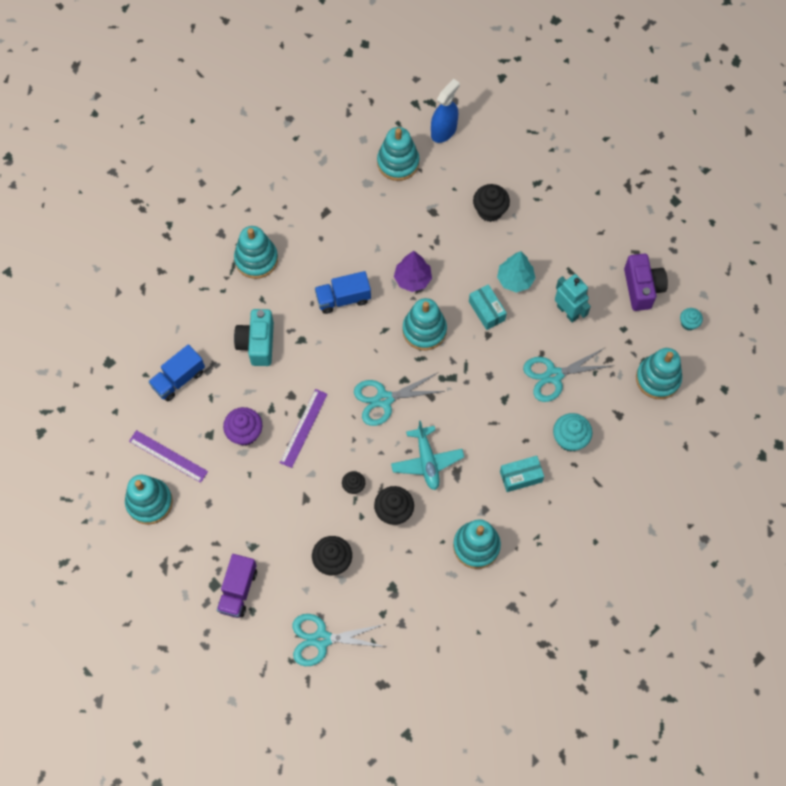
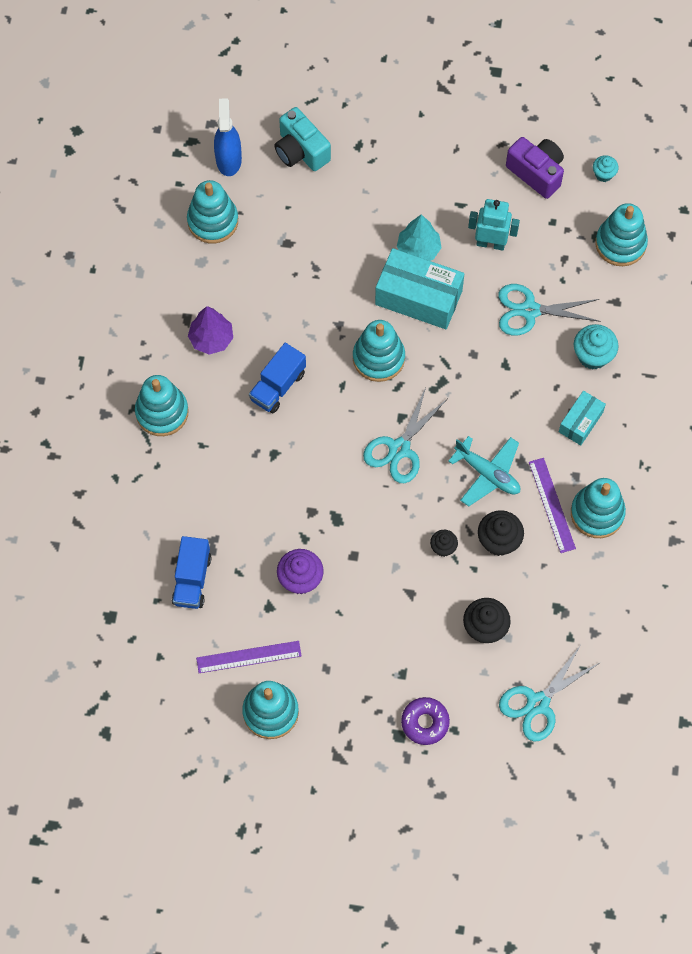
camera: 40 degrees left, 0 degrees up
(238, 590) = (425, 722): purple truck -> purple donut
(257, 343) = (236, 489): turquoise camera -> turquoise camera (301, 151)
(303, 428) = (350, 532): purple ruler -> purple ruler (552, 505)
(412, 279) = (325, 319): purple tree -> purple tree (211, 339)
(486, 311) = (418, 297): turquoise box -> turquoise box, size x1.81
(490, 211) = (339, 203): black cupcake -> none
(553, 376) = (529, 310): turquoise scissors -> turquoise scissors turned 60 degrees clockwise

